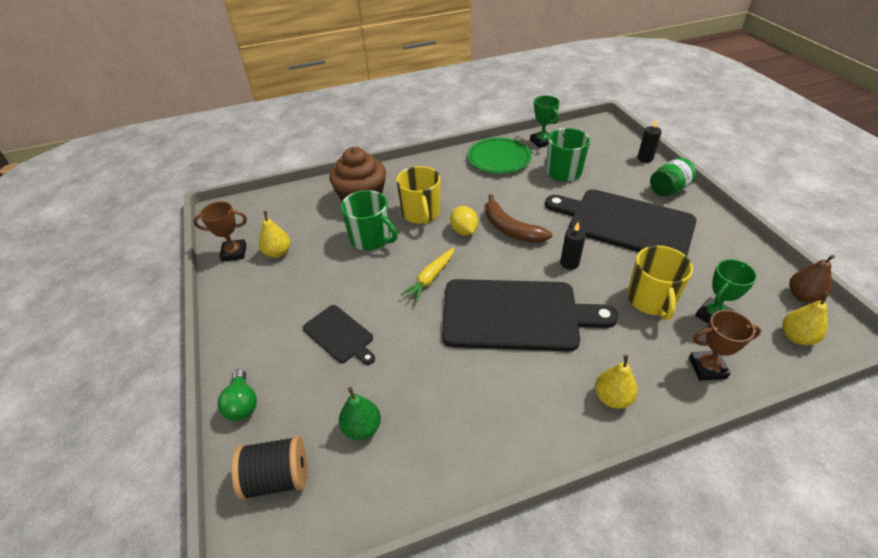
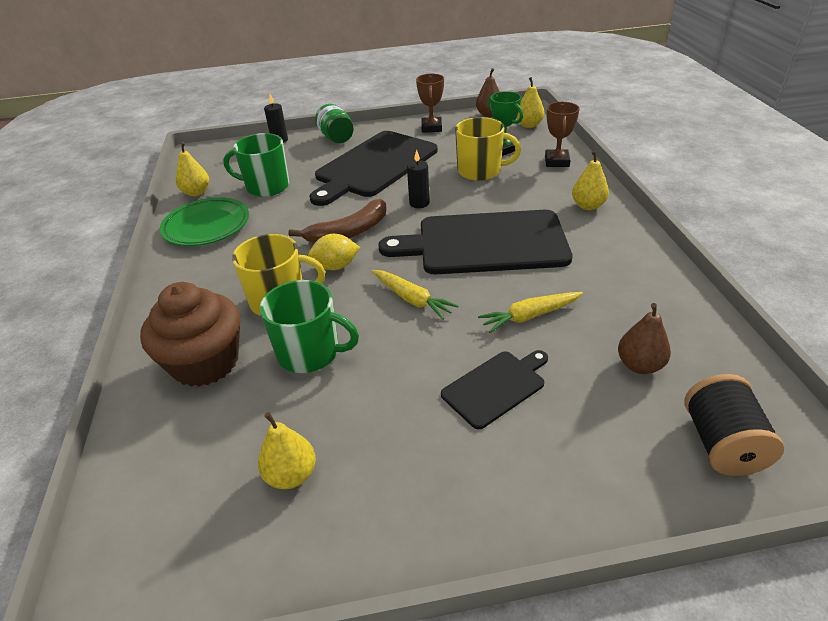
camera: 80 degrees left, 5 degrees down
(234, 253) = (260, 553): brown trophy -> brown trophy (431, 128)
(242, 404) = (616, 496): green light bulb -> none
(362, 428) = (639, 365): green pear -> brown pear
(371, 239) = (310, 353): green mug -> green mug turned 60 degrees clockwise
(417, 351) = (530, 316): none -> yellow carrot
(516, 315) = (485, 243): black cutting board -> black cutting board turned 105 degrees counterclockwise
(542, 141) = (196, 192): green trophy -> yellow pear

